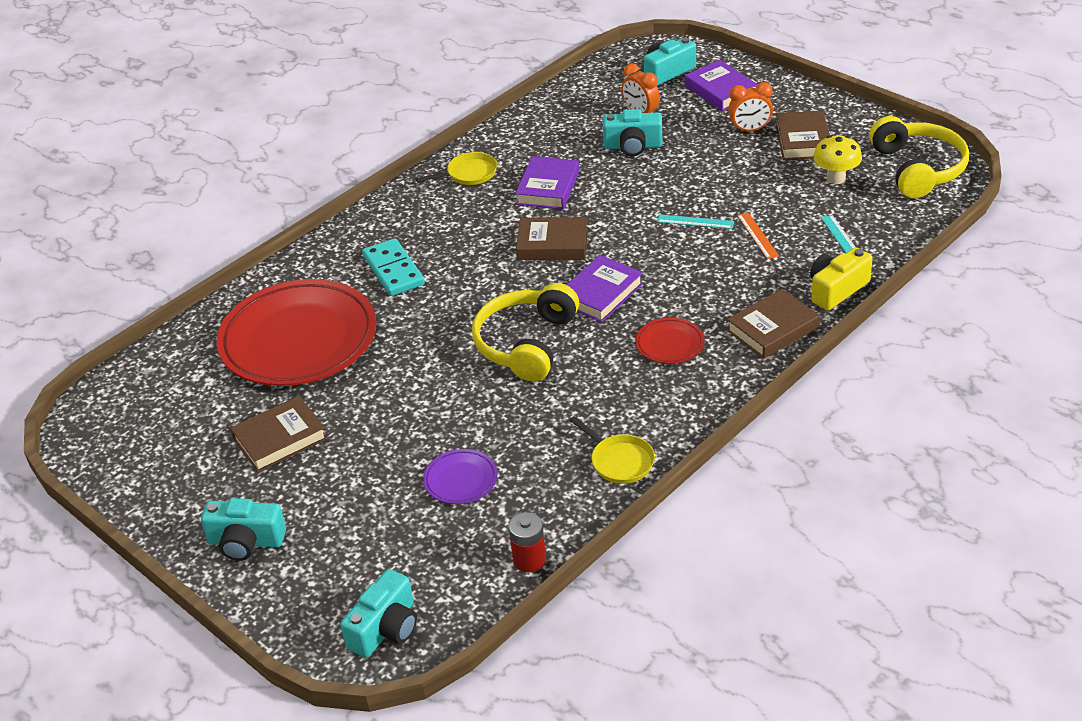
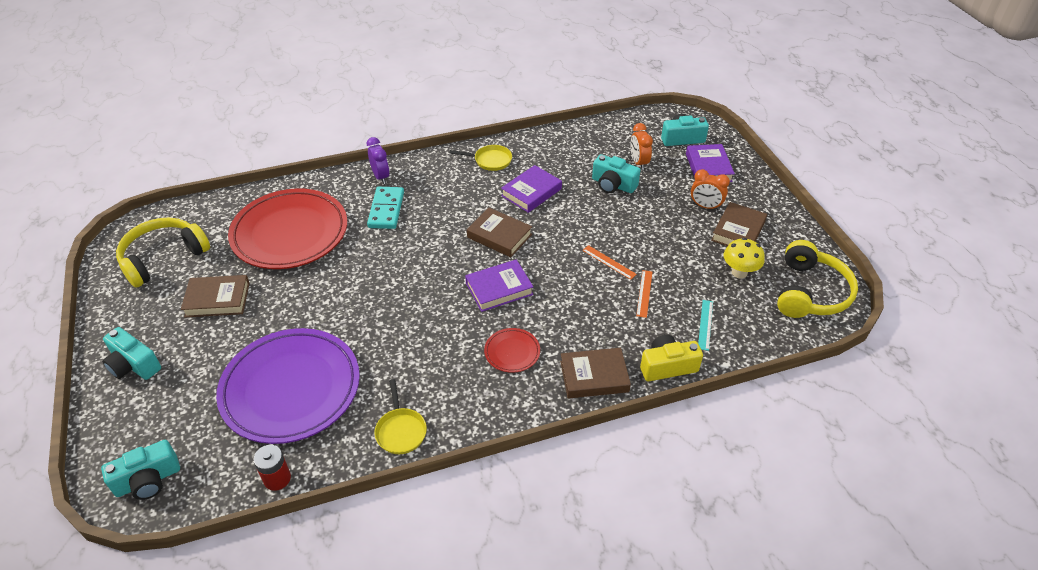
camera: 25 degrees right, 5 degrees up
(351, 240) = (381, 177): none -> purple clock
(461, 480) = (291, 389): purple plate -> purple plate, size x2.38
(526, 343) = (419, 304): yellow headphones -> yellow headphones (163, 258)
(695, 221) = (609, 262): turquoise ruler -> orange ruler

